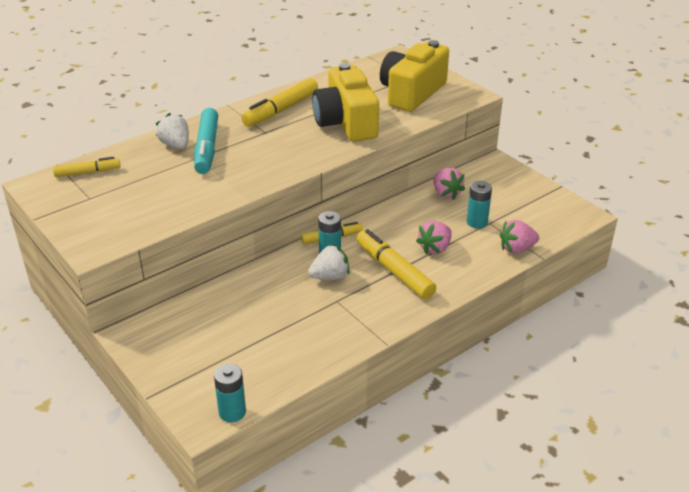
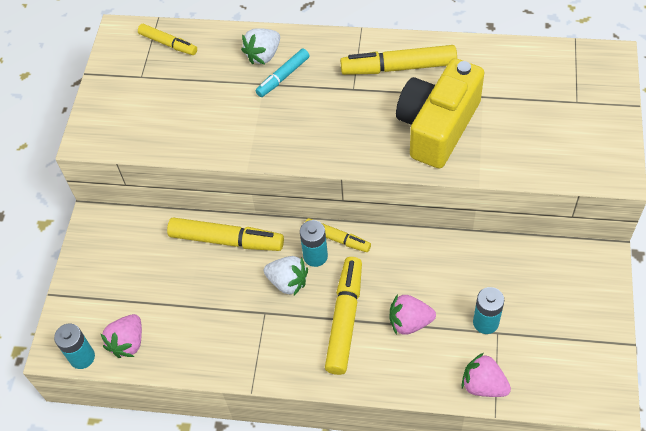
camera: 50 degrees right, 20 degrees up
(175, 145) = (263, 55): white strawberry -> white strawberry turned 150 degrees counterclockwise
(206, 148) = (283, 77): turquoise marker -> turquoise marker, size x0.60
(254, 282) = (226, 240): none -> yellow marker
(412, 93) = (553, 127): yellow camera -> none
(446, 193) = (500, 264): pink strawberry -> pink strawberry (128, 342)

